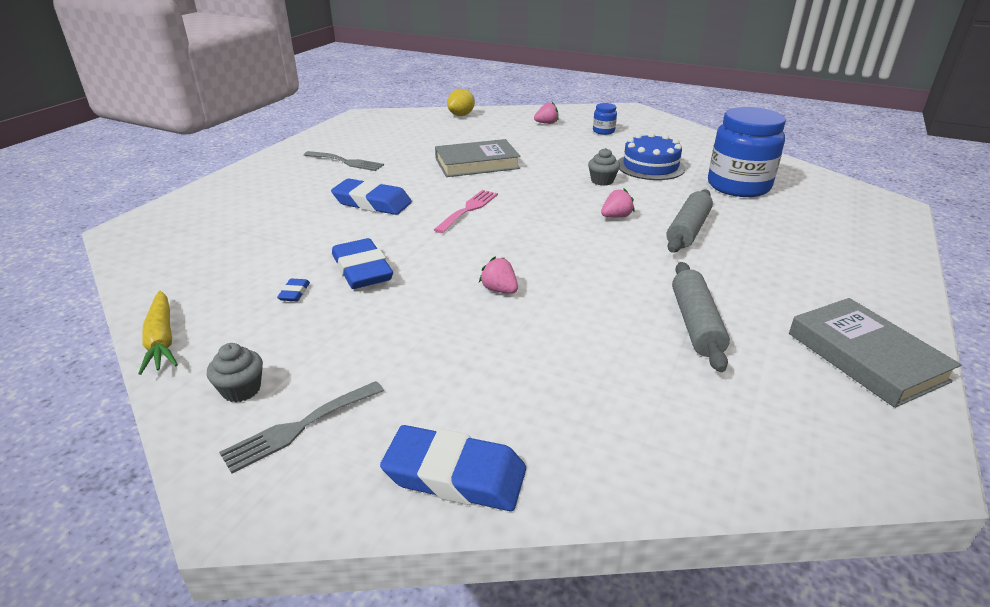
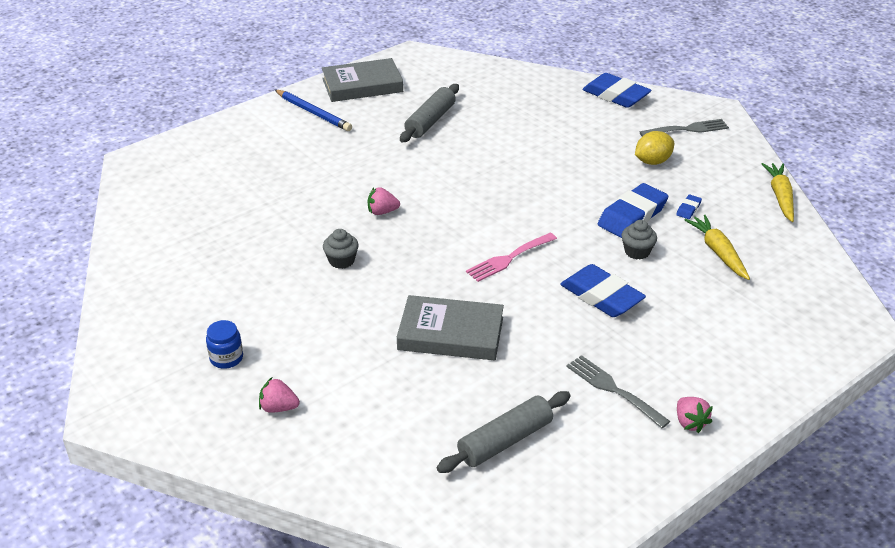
camera: 155 degrees left, 5 degrees up
(241, 389) = (721, 154): grey cupcake -> grey cupcake (637, 252)
(260, 257) = (718, 252): none -> yellow carrot
(362, 270) = (632, 216): blue eraser -> blue eraser turned 45 degrees clockwise
(461, 115) = (384, 484): yellow lemon -> yellow lemon (652, 161)
(499, 290) = (535, 173): pink strawberry -> pink strawberry (690, 422)
(650, 166) = (264, 268): blue cake -> none
(688, 230) = (341, 182): grey rolling pin -> grey rolling pin (505, 441)
(738, 186) = (223, 215): blue jar -> none
(844, 294) = (313, 113): none -> blue pencil
(865, 357) = (362, 85): grey book -> grey book turned 75 degrees clockwise

